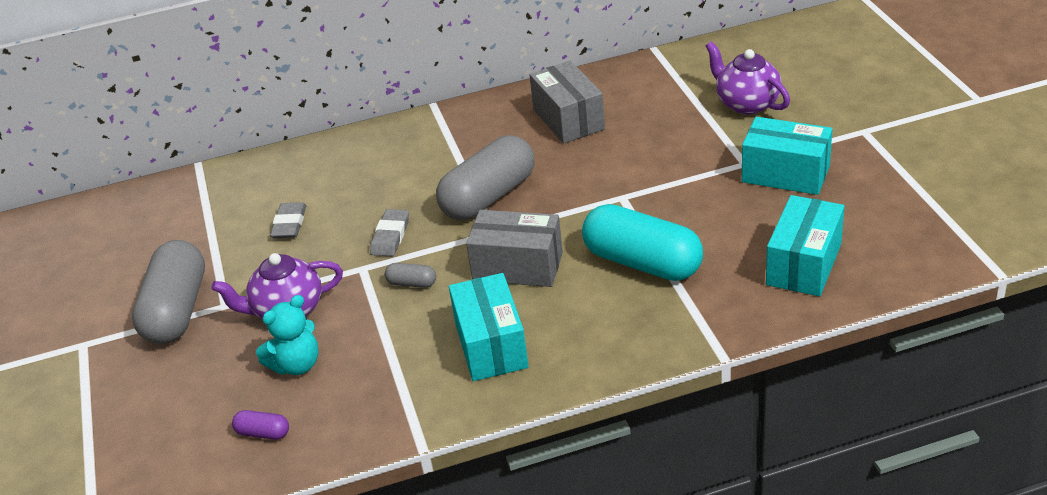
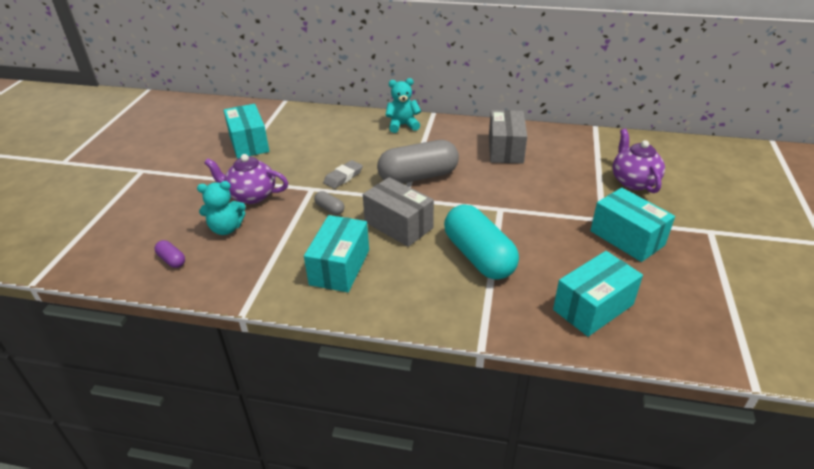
camera: 25 degrees right, 0 degrees up
(177, 310) = (200, 172): grey capsule -> none
(208, 244) = (249, 143): none -> turquoise box
(289, 224) = (298, 149): grey eraser -> none
(406, 136) = (402, 125): none -> turquoise teddy bear

